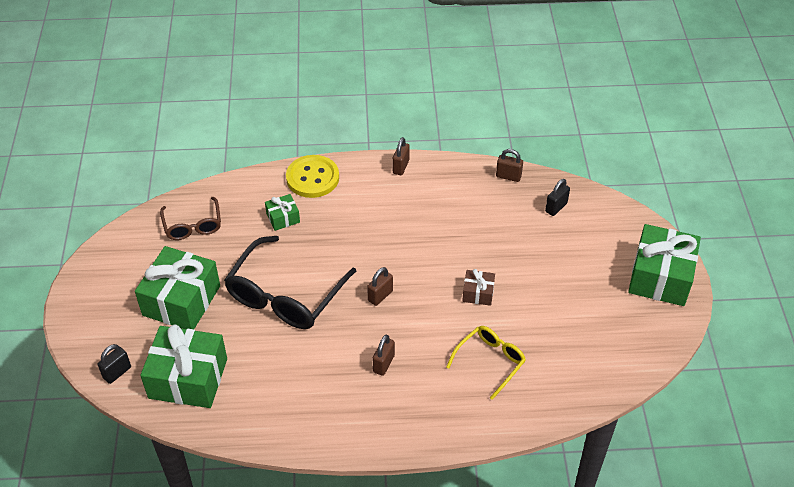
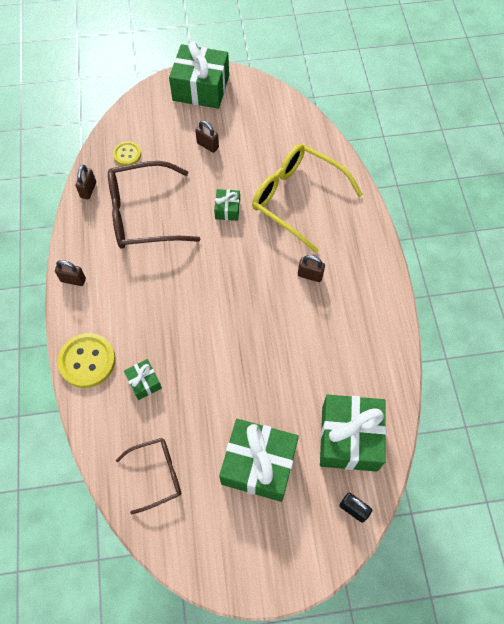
camera: 95 degrees left, 15 degrees up
(285, 295) = (244, 365): black glasses -> none
(380, 296) = (237, 284): brown padlock -> brown padlock (207, 145)
(475, 220) = (143, 214): none -> brown glasses
(478, 293) = (227, 209): brown gift -> green gift
(490, 361) = (297, 199): yellow glasses -> yellow glasses, size x1.77
(556, 207) = (127, 154): black padlock -> yellow button

